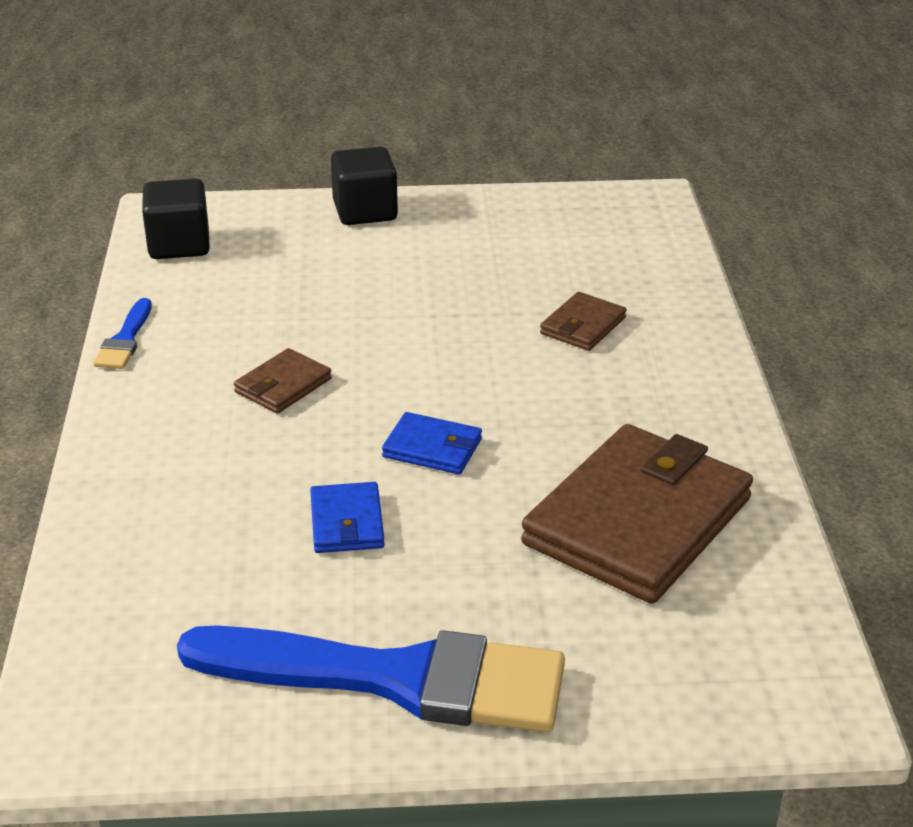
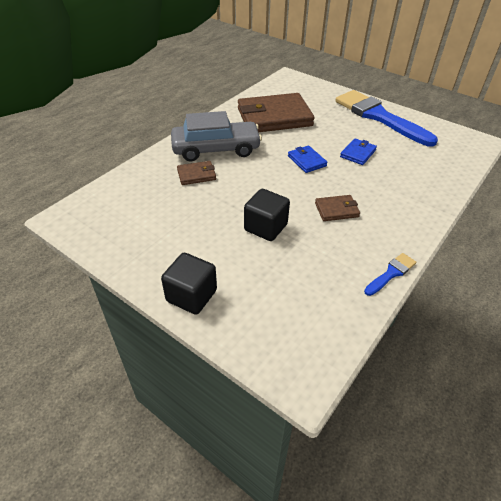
camera: 140 degrees left, 10 degrees up
(179, 245) = (317, 334): black cube -> black cube (265, 227)
(627, 382) = (216, 149): none -> grey car

